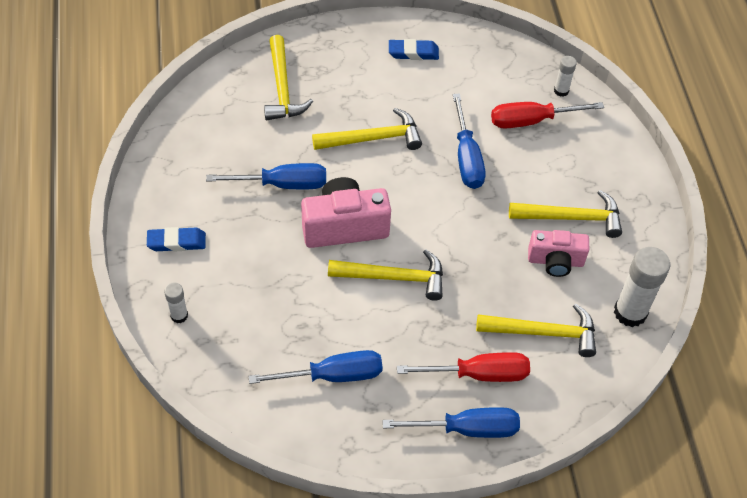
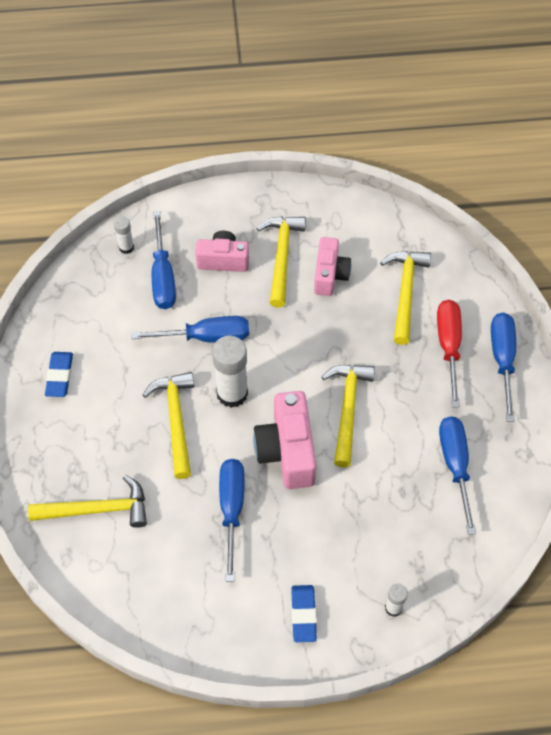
camera: 85 degrees left, 5 degrees up
(532, 121) = (163, 276): red screwdriver -> blue screwdriver
(559, 168) = (223, 260): none -> pink camera
(630, 312) = (383, 225): white glue stick -> white glue stick (232, 393)

